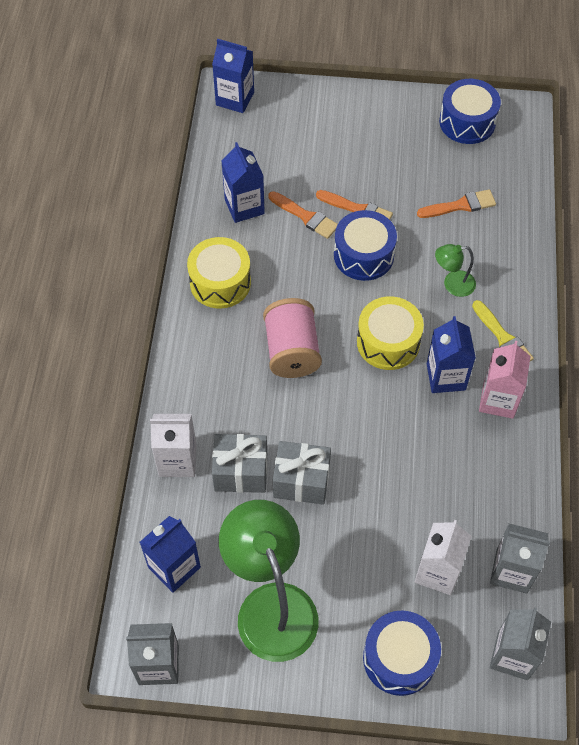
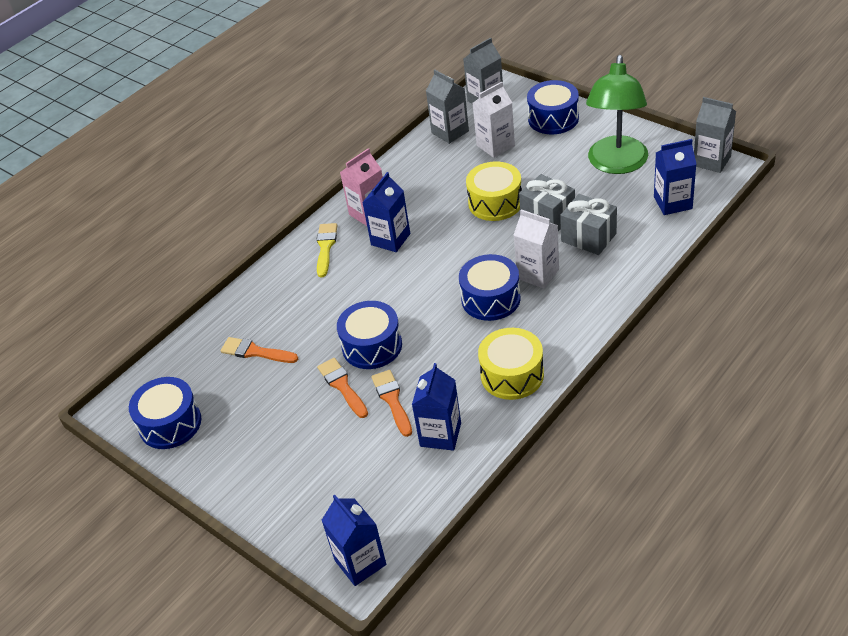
camera: 140 degrees left, 15 degrees down
(177, 460) = (633, 261): white carton -> white carton (538, 274)
(292, 351) = (491, 299): pink spool -> blue drum
(388, 342) = (411, 276): yellow drum -> yellow drum (495, 202)
(452, 284) = (324, 295): green lamp -> none

